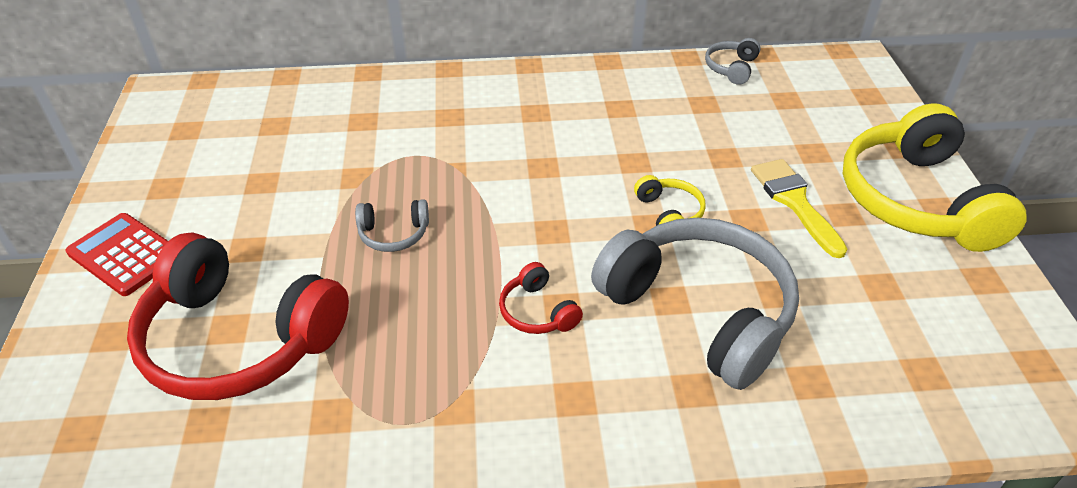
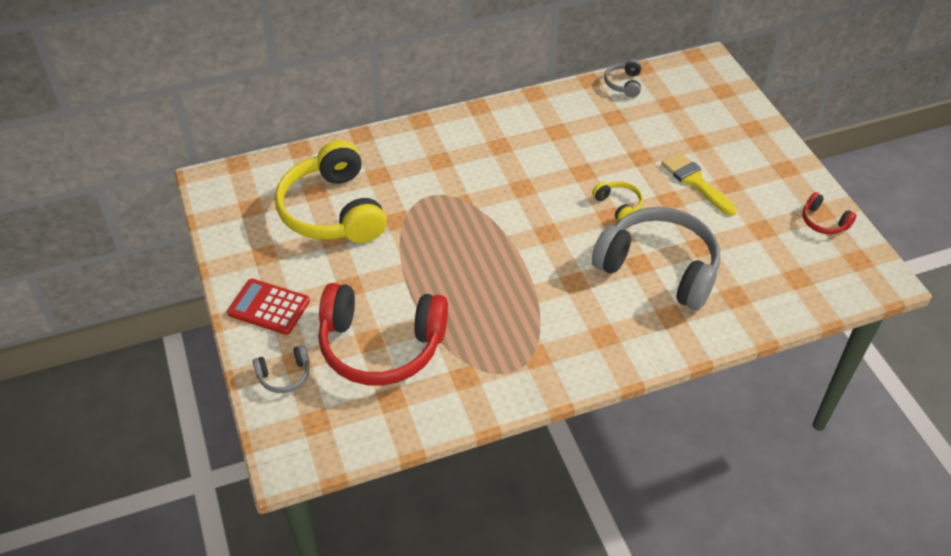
camera: 15 degrees left, 5 degrees up
(393, 234) = (444, 256): grey headphones -> grey headphones (284, 375)
(537, 312) = (560, 288): red headphones -> red headphones (823, 222)
(915, 200) = (770, 166): yellow headphones -> yellow headphones (332, 211)

